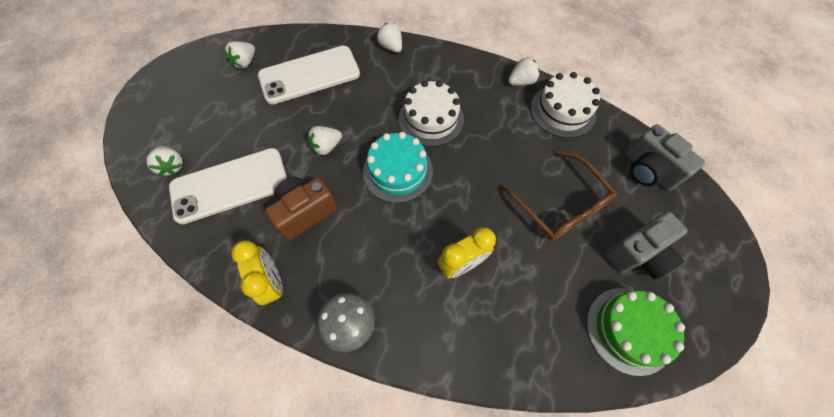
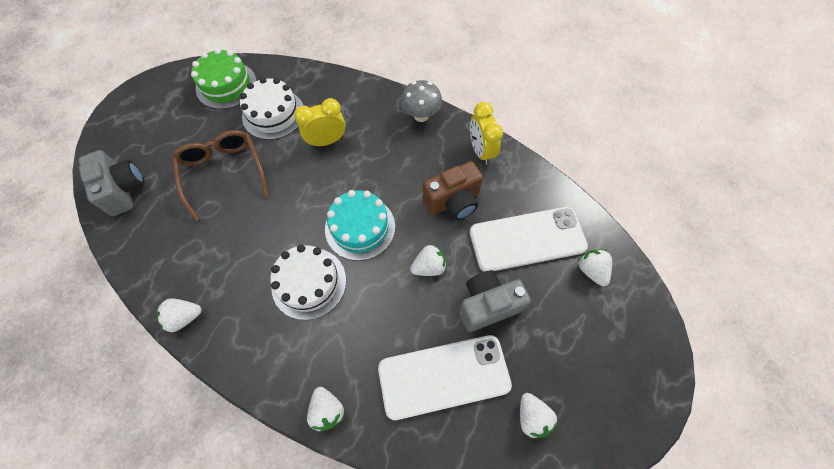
camera: 170 degrees left, 0 degrees up
(245, 62) = (532, 417): white strawberry -> white strawberry turned 120 degrees clockwise
(563, 111) = (161, 268): white cake -> white cake (273, 114)
(638, 254) = (185, 127): grey camera -> grey camera (487, 305)

